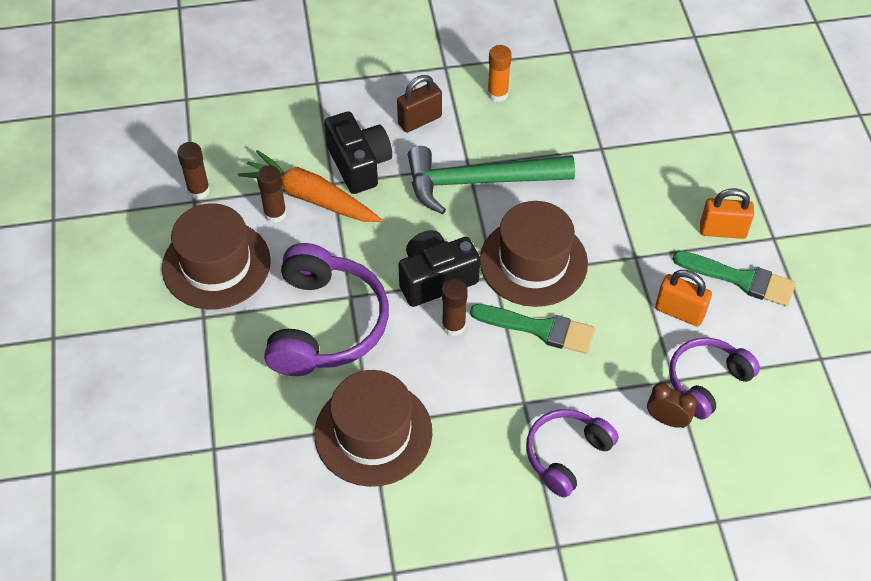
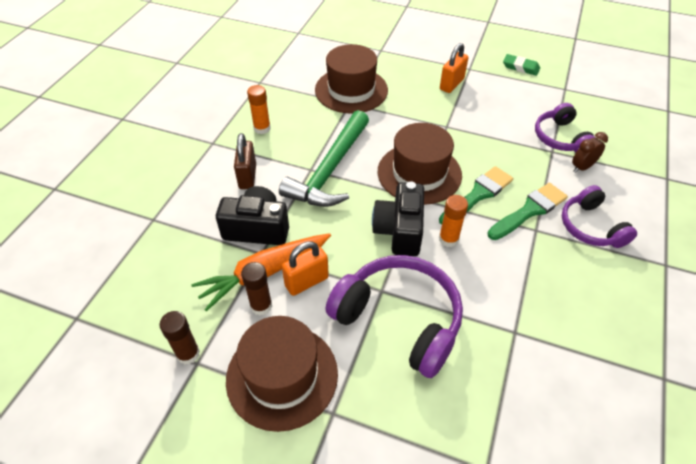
camera: 60 degrees left, 5 degrees down
(373, 433) = (524, 333): brown hat -> brown hat (351, 90)
(453, 326) = (448, 239): brown glue stick -> orange glue stick
(679, 312) = (501, 126): orange padlock -> orange padlock (306, 282)
(740, 279) = (491, 93): green brush -> green brush (529, 211)
(826, 292) = (520, 67): none -> green eraser

